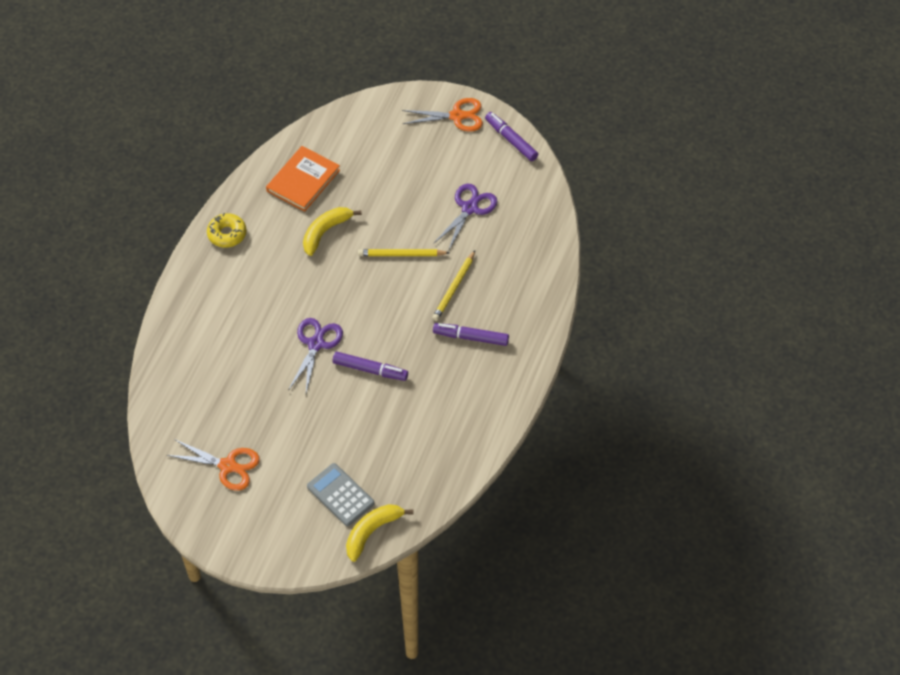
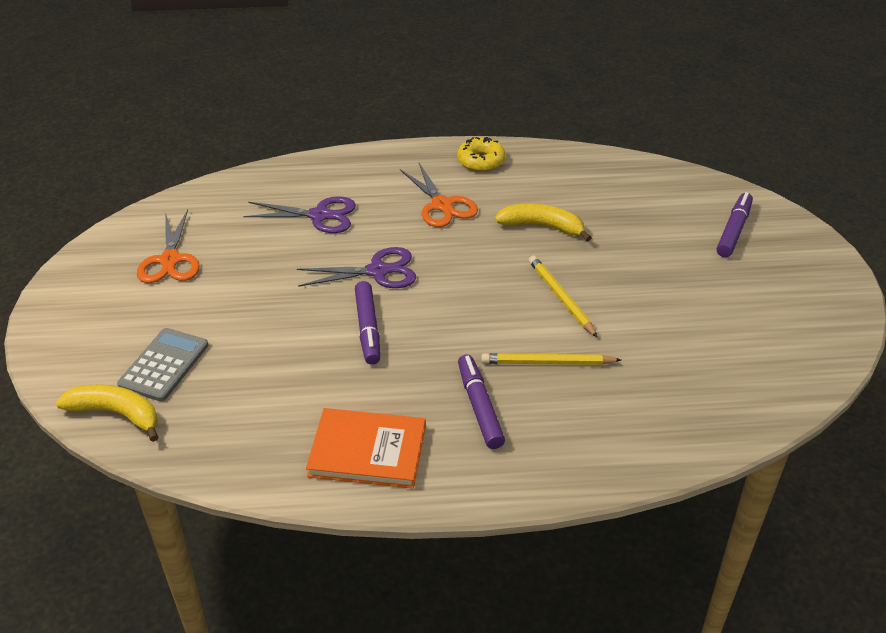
camera: 65 degrees right, 15 degrees down
(303, 180) = (598, 188): orange book -> orange book (367, 451)
(457, 116) = (815, 275): orange scissors -> orange scissors (442, 205)
(469, 208) = (685, 334): purple scissors -> purple scissors (319, 215)
(511, 140) = (832, 337): purple marker -> purple marker (734, 230)

